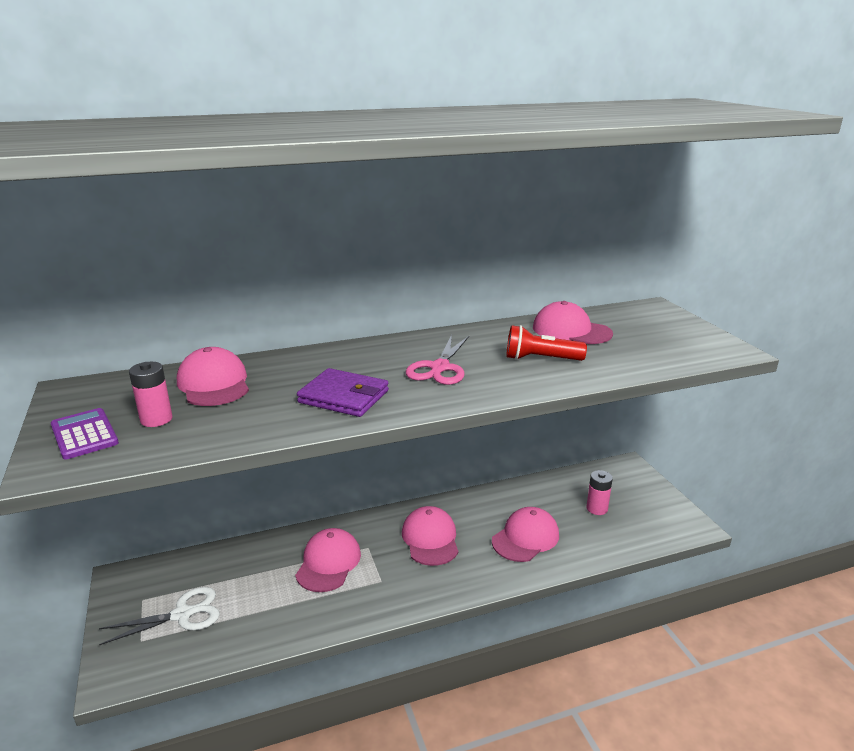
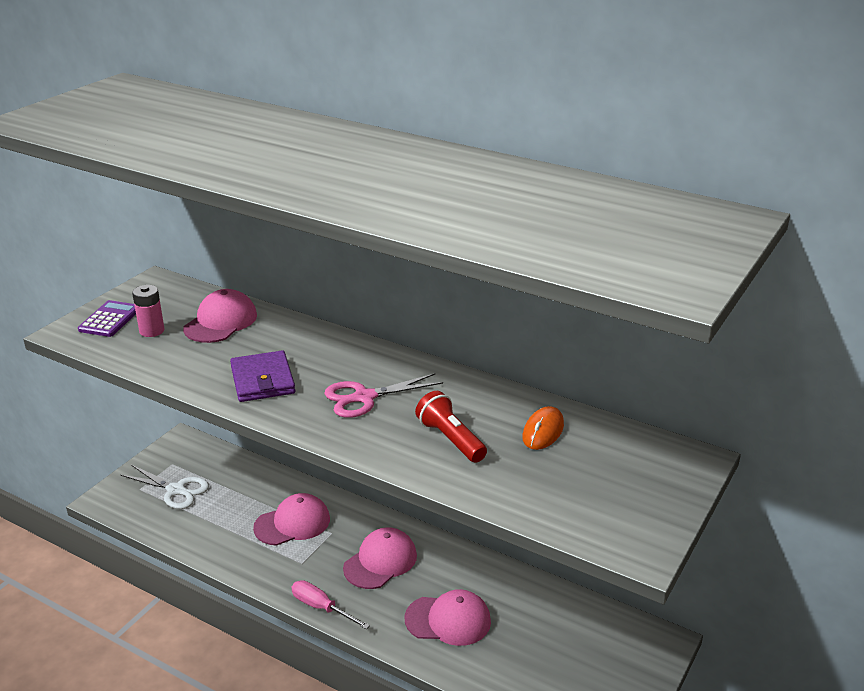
camera: 50 degrees right, 5 degrees up
(444, 595) = (321, 607): none -> pink screwdriver
(571, 331) = (543, 431): pink cap -> orange mouse
(597, 508) = (552, 649): pink battery -> none

